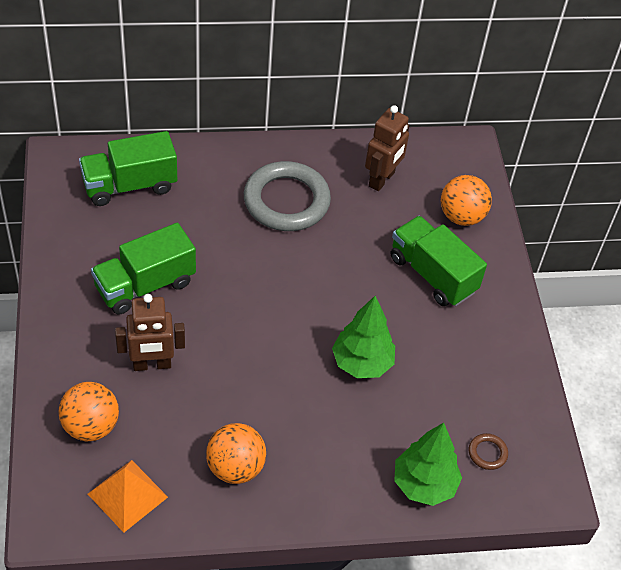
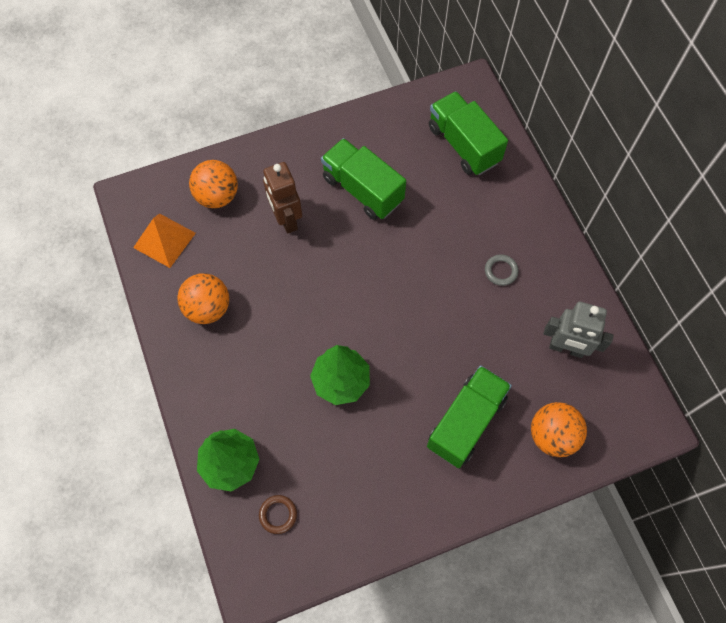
camera: 80 degrees right, 15 degrees up
(286, 201) = (501, 271): grey ring -> grey ring, size x0.40
(382, 179) = (566, 348): brown robot -> grey robot

